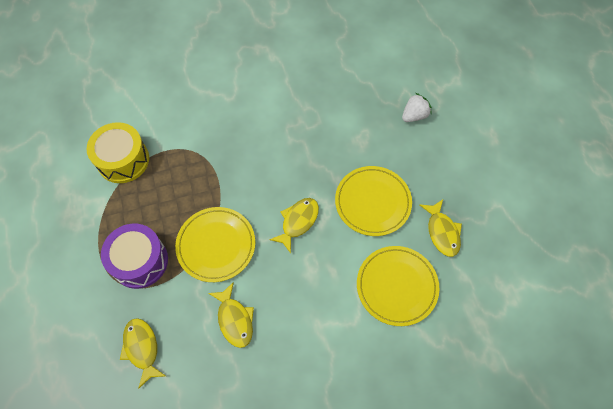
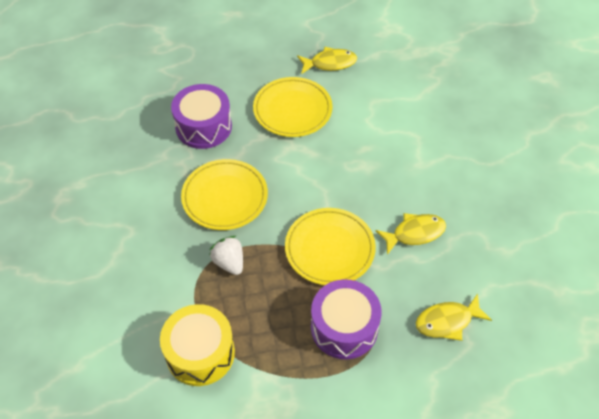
camera: 85 degrees left, 10 degrees down
(298, 222) = (308, 173): yellow fish -> none
(342, 132) = (203, 127): none -> purple drum
(396, 286) = (382, 102): yellow plate -> yellow plate (225, 197)
(414, 115) = (196, 66): white strawberry -> white strawberry (229, 262)

